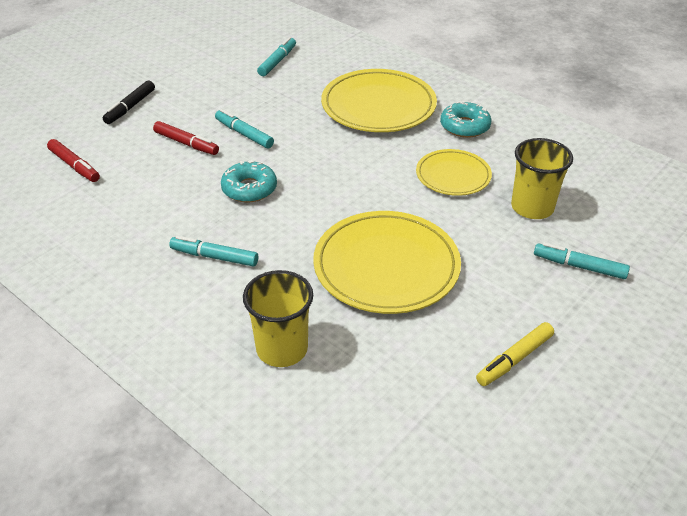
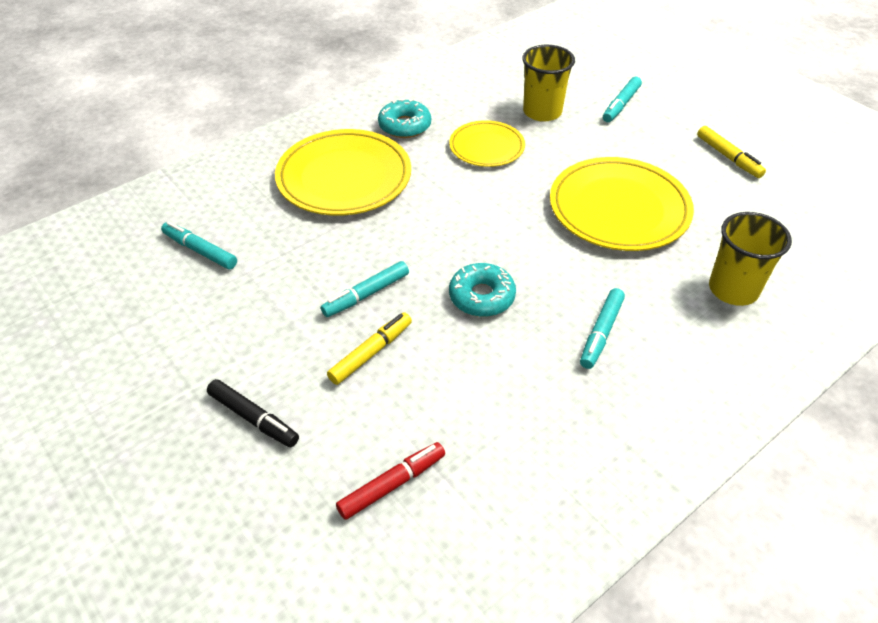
camera: 80 degrees left, 5 degrees up
(186, 143) = (371, 353): red marker -> yellow marker

